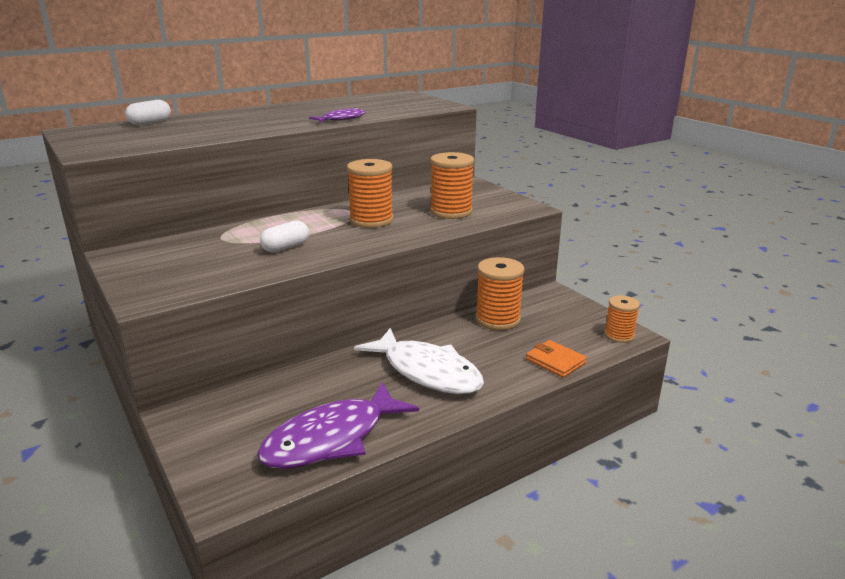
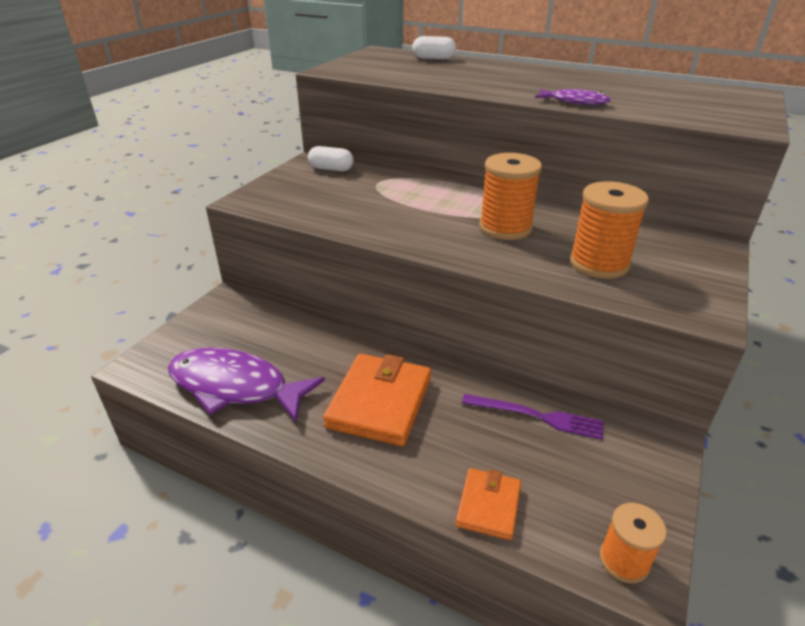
camera: 60 degrees right, 10 degrees up
(286, 247) = (390, 213): white capsule -> white capsule (331, 169)
(427, 372) = (380, 402): white fish -> orange wallet
(497, 319) = (537, 416): orange spool -> purple fork

